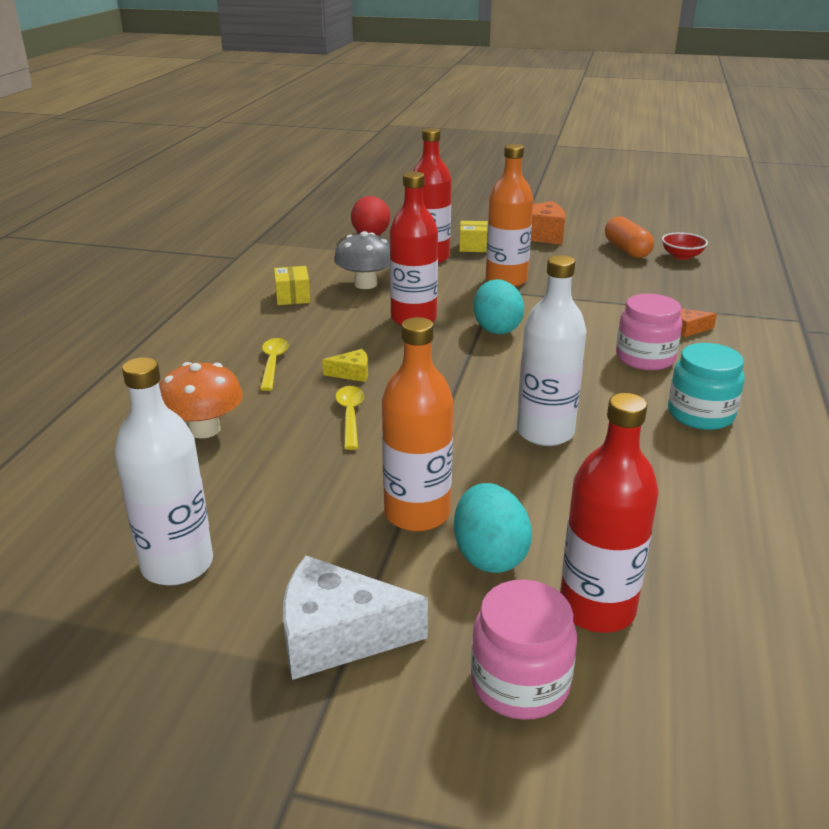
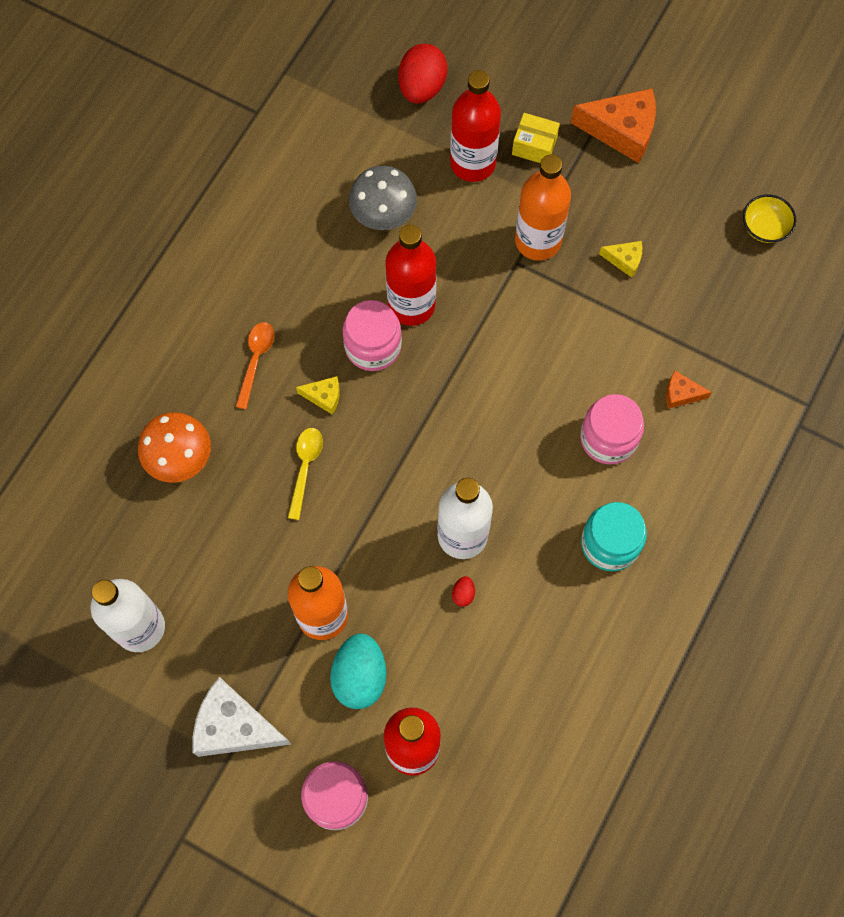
camera: 15 degrees right, 40 degrees up
(273, 363) = (256, 360): yellow spoon -> orange spoon
(293, 297) = (300, 225): yellow box -> none
(388, 342) = (373, 346): none -> pink jar
(496, 328) = (488, 345): turquoise egg -> none
(573, 471) = (463, 594): none -> red egg
(584, 280) = (624, 260): none -> yellow cheese
(627, 250) = (708, 196): orange capsule -> none
(682, 256) = (764, 227): red bowl -> yellow bowl

